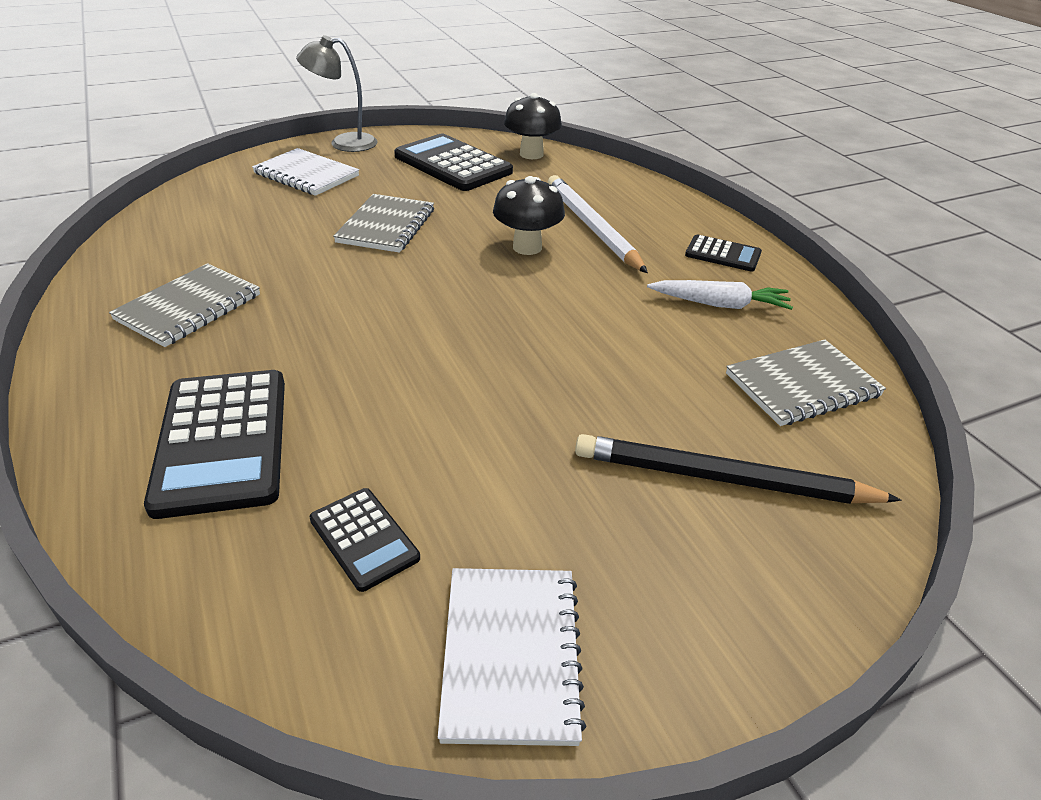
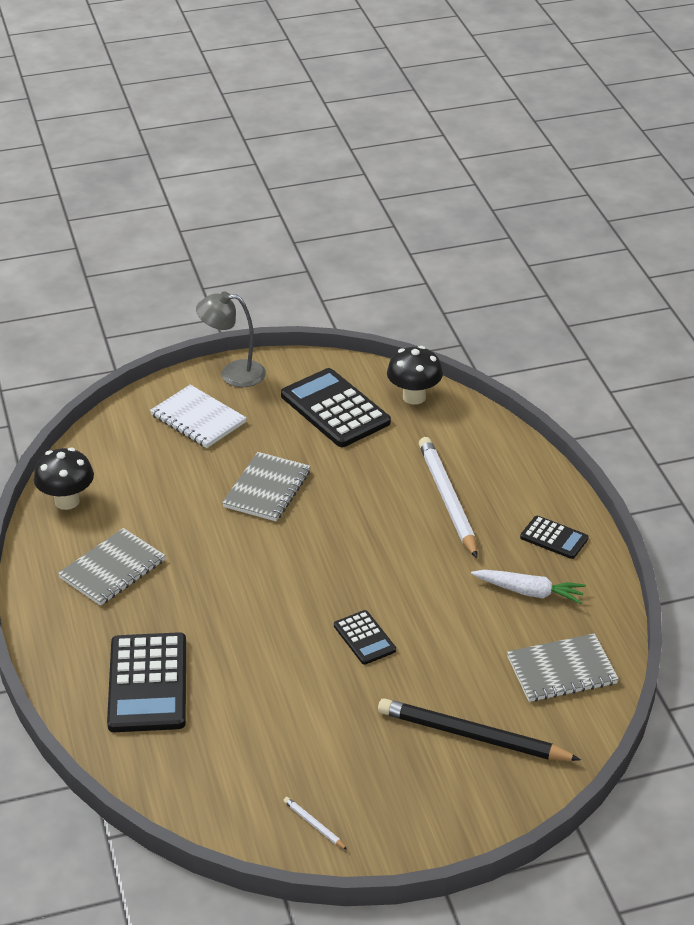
camera: 10 degrees right, 0 degrees up
(364, 539) = (237, 755): black calculator -> black calculator (364, 638)
(511, 655) = (314, 824): white notebook -> white pencil
(527, 247) = (384, 521): black mushroom -> black mushroom (67, 501)

